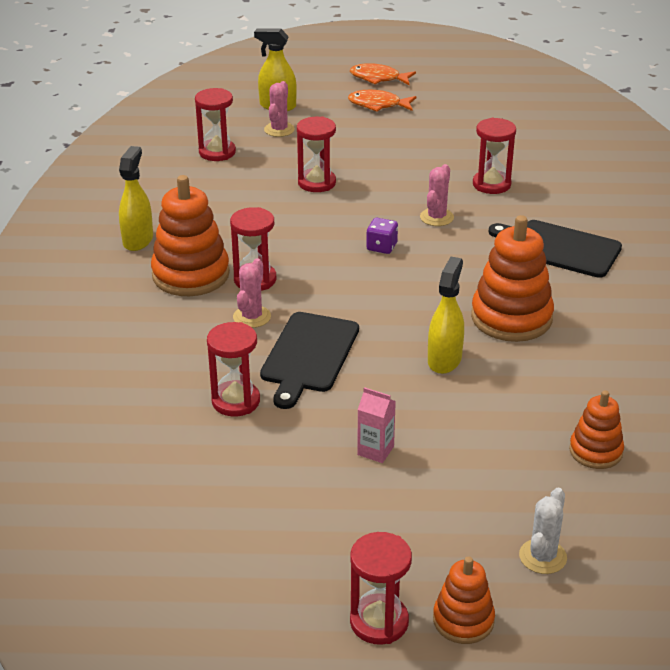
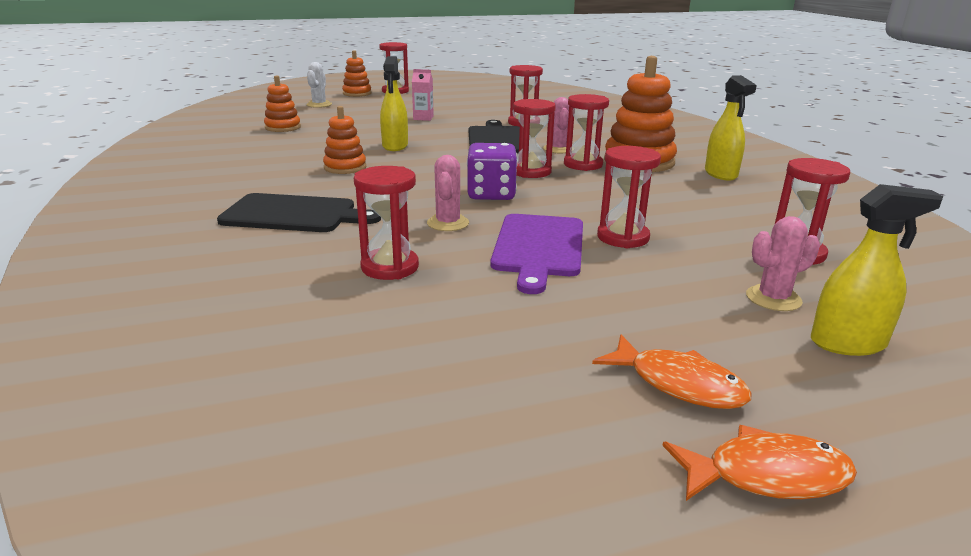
camera: 160 degrees right, 10 degrees down
(279, 130) = (773, 298): pink cactus -> pink cactus turned 75 degrees clockwise
(319, 276) = (531, 172): none -> red hourglass
(378, 105) = (678, 384): orange fish -> orange fish turned 45 degrees clockwise
(381, 247) = (491, 194): purple dice -> purple dice, size x1.65
(384, 184) = (538, 248): none -> purple cutting board
(511, 318) = (345, 167): orange stacking toy -> orange stacking toy, size x0.57

